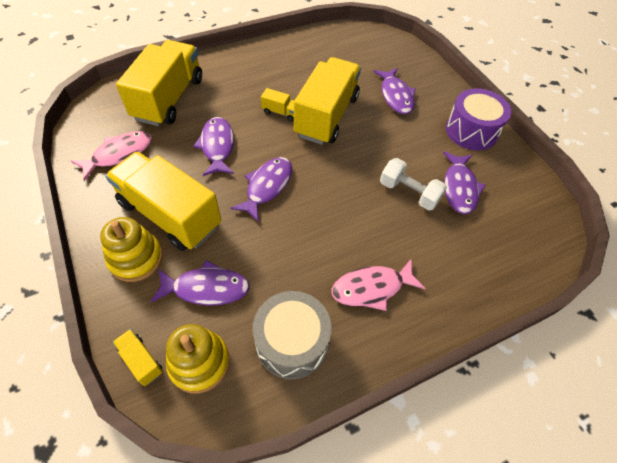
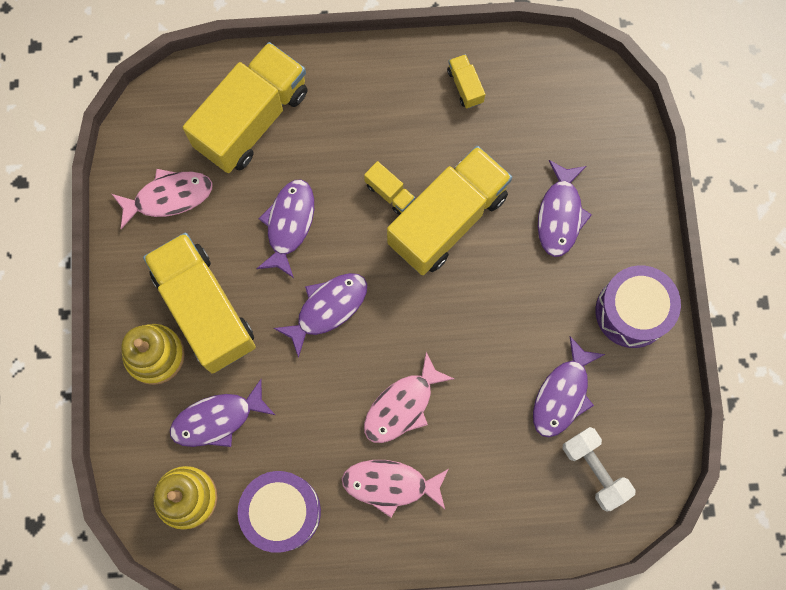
camera: 25 degrees right, 20 degrees up
(141, 360) = (133, 474): yellow truck -> yellow truck (465, 86)
(206, 288) = (217, 419): purple fish -> purple fish turned 135 degrees clockwise
(292, 342) = (282, 512): grey drum -> purple drum
(352, 230) = (402, 405): none -> pink fish
(409, 193) = (495, 379): white dumbbell -> white dumbbell (594, 470)

